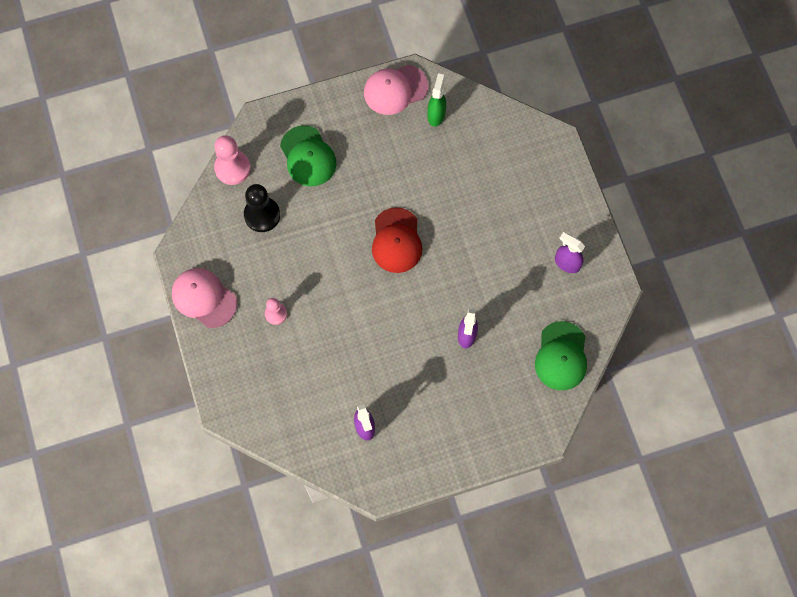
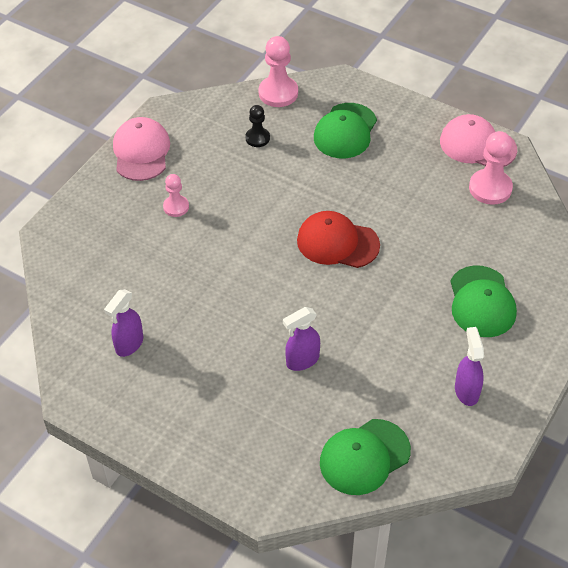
camera: 50 degrees right, 20 degrees down
(262, 215) = (257, 138): black pawn -> black pawn, size x0.60
(396, 241) = (337, 242): red cap -> red cap turned 60 degrees clockwise
(436, 115) = (490, 188): green spray bottle -> pink pawn
(515, 199) = (481, 302): none -> green cap

